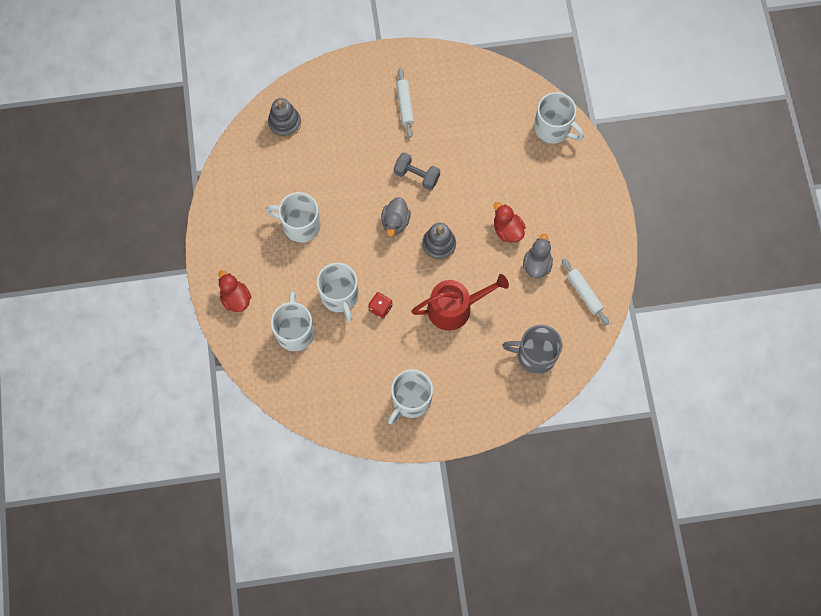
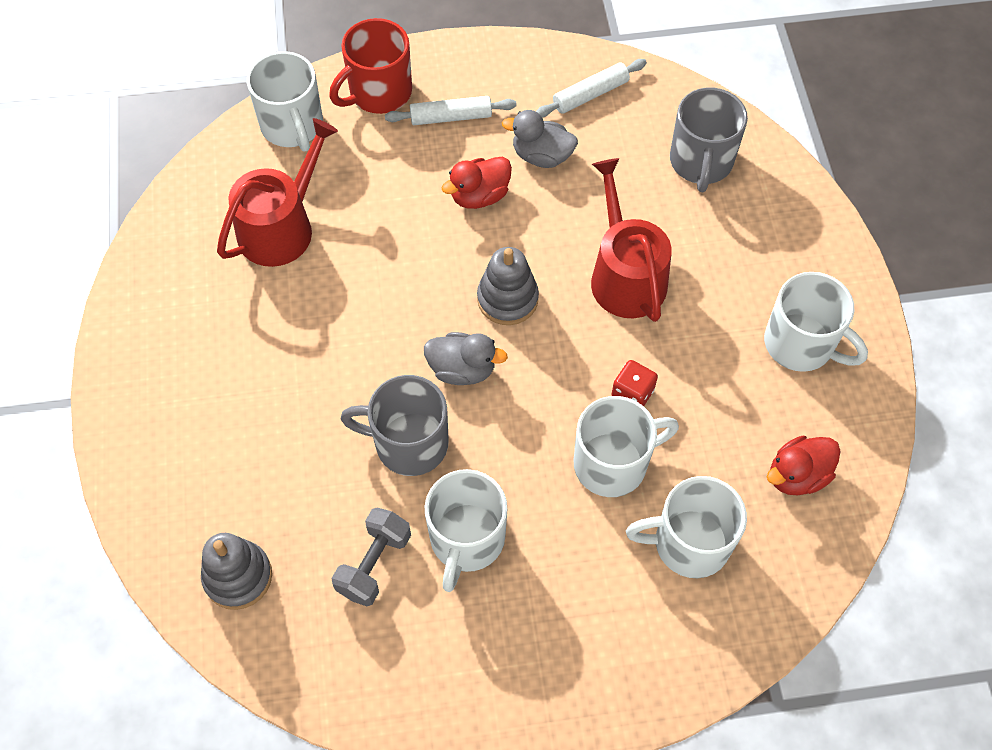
camera: 90 degrees left, 10 degrees down
(236, 298) = (627, 662): red duck -> red duck (797, 475)
(353, 197) = (409, 443): none -> grey mug
(405, 105) = (222, 353): white rolling pin -> white rolling pin (451, 117)
(416, 176) = (370, 334): grey dumbbell -> grey dumbbell (374, 564)
(484, 128) = (281, 227): none -> red watering can
(553, 128) = (292, 126): white mug -> white mug turned 120 degrees clockwise
(580, 173) = (378, 92): none -> red mug

